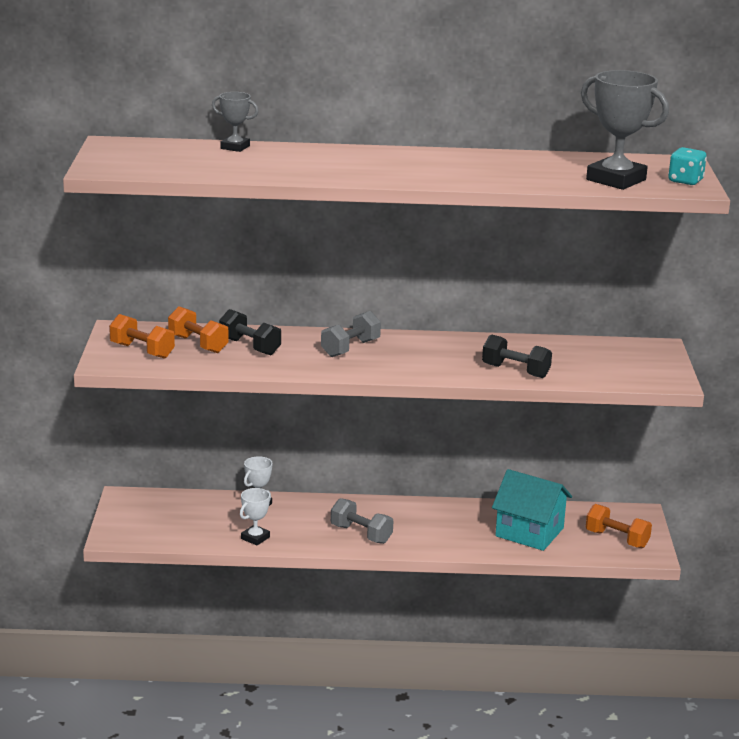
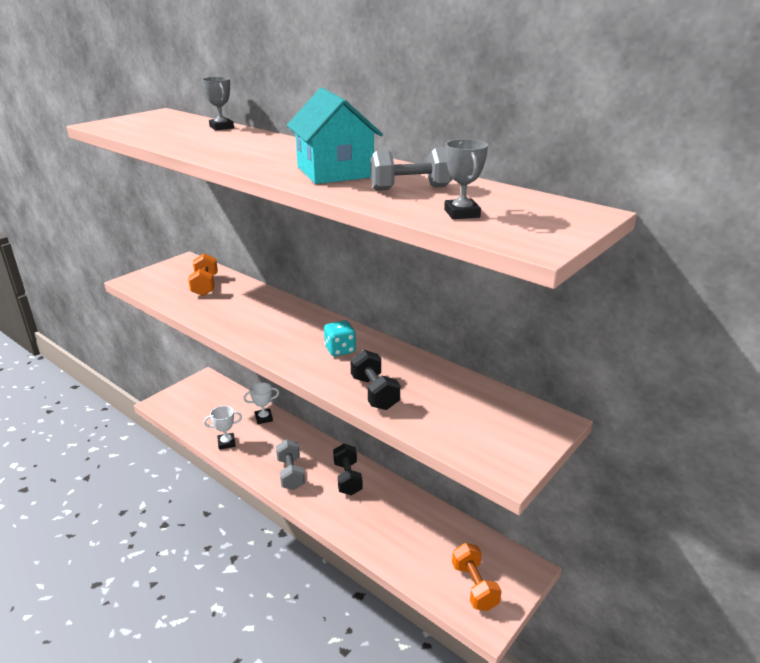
camera: 40 degrees right, 5 degrees up
(142, 351) = (167, 279): orange dumbbell -> none
(250, 347) = (230, 298): black dumbbell -> black dumbbell (347, 478)
(350, 348) = (289, 323): grey dumbbell -> grey dumbbell (410, 188)
(529, 532) = (409, 537): turquoise house -> turquoise house (335, 172)
(616, 180) = (462, 213): grey trophy -> grey trophy, size x0.53
(685, 181) = (544, 233): turquoise dice -> turquoise dice (340, 350)

